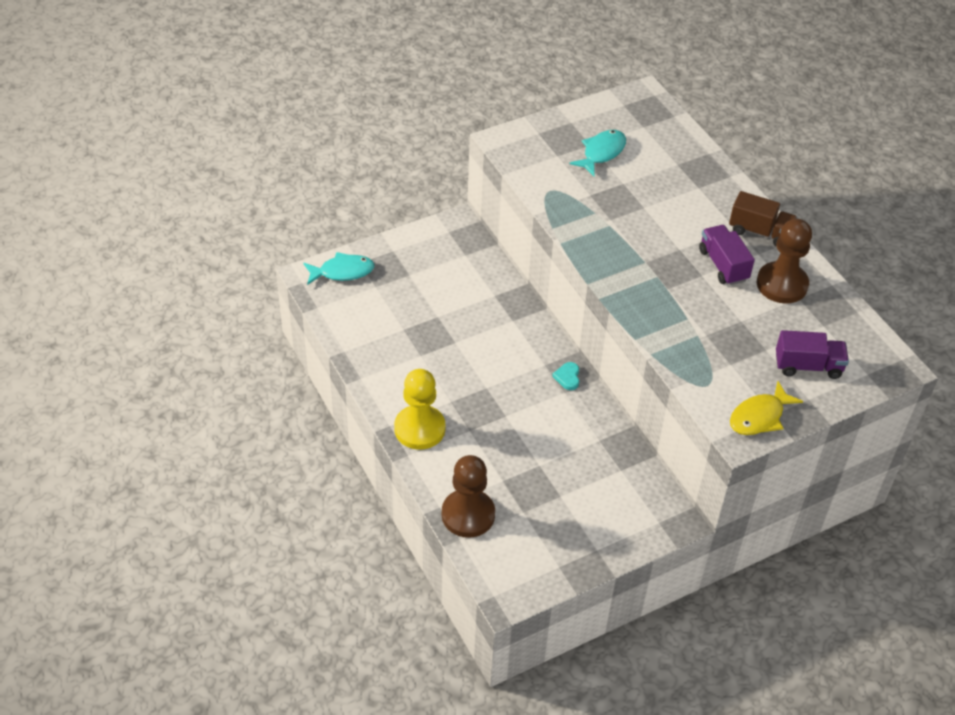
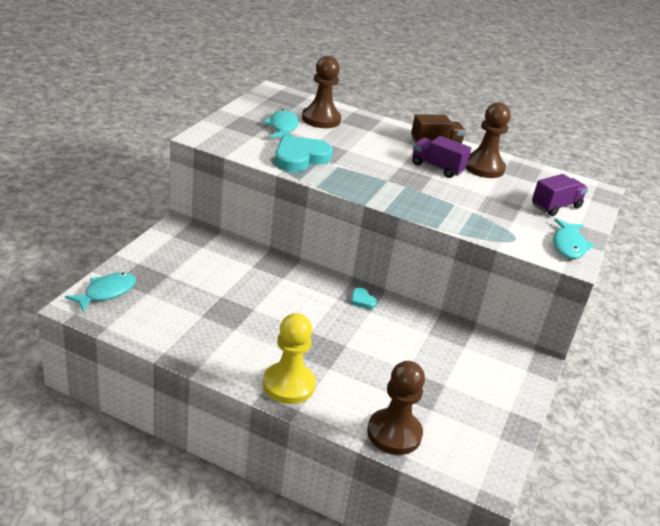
camera: 40 degrees left, 15 degrees down
(580, 200) = (300, 157): none -> turquoise heart
(657, 154) = (321, 119): none -> brown pawn
(759, 416) = (568, 245): yellow fish -> turquoise fish

